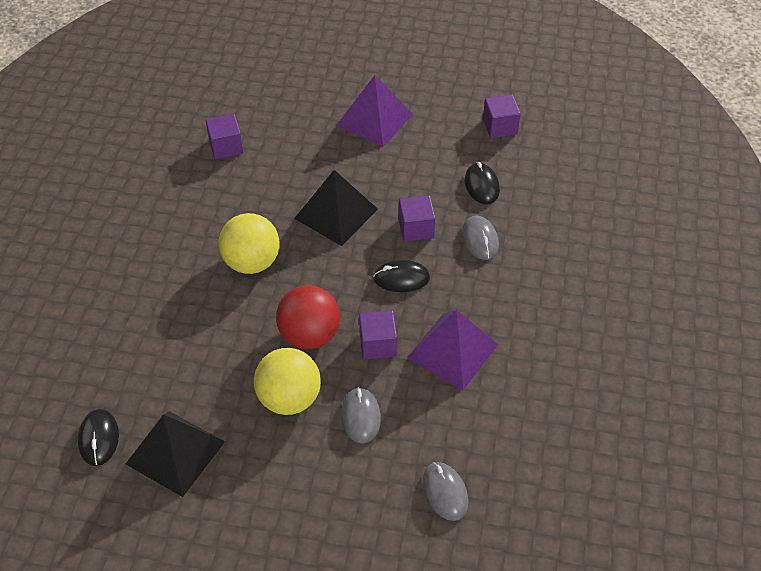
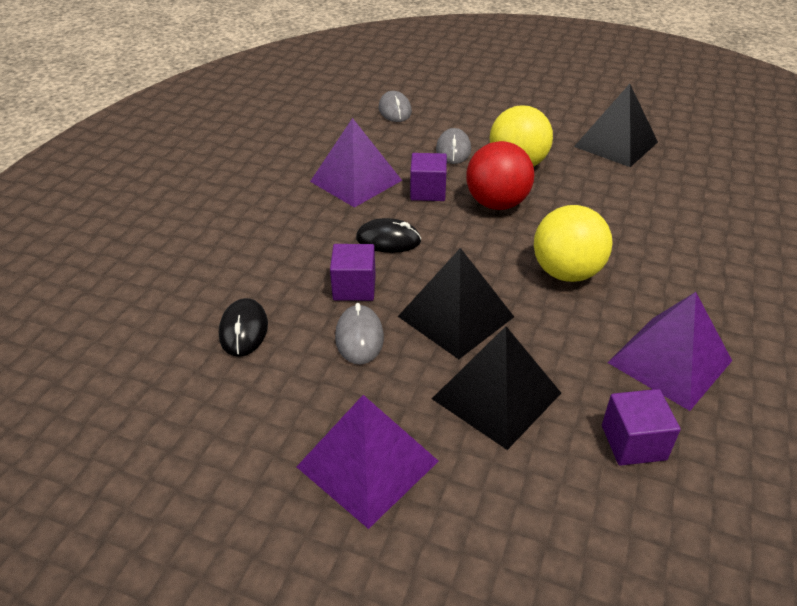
camera: 170 degrees left, 10 degrees down
(99, 438) = (688, 156): black mouse -> none
(190, 197) = (670, 361): none -> purple pyramid
(305, 163) = (496, 395): none -> black pyramid
(480, 239) = (281, 267): grey mouse -> grey mouse (359, 337)
(500, 126) = (162, 420): purple cube -> none

